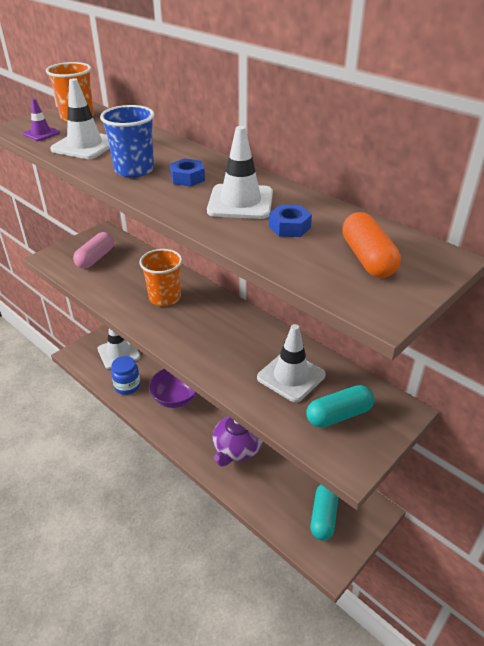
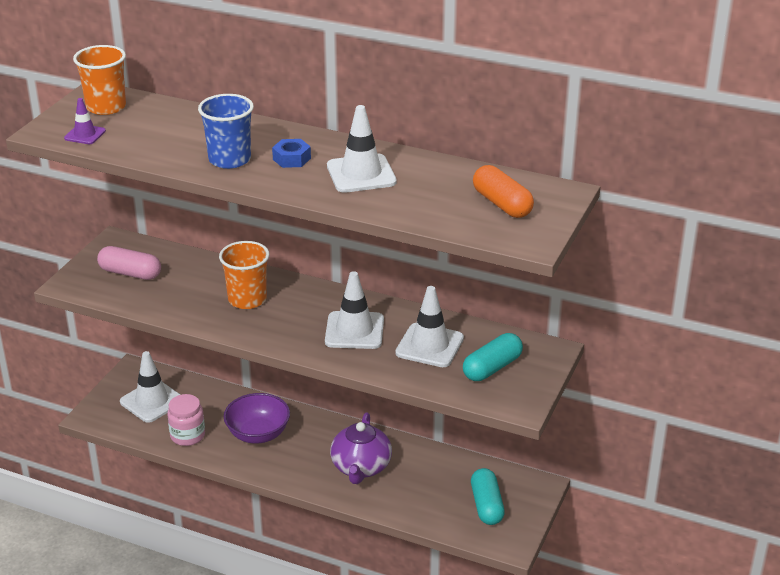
camera: 20 degrees left, 5 degrees down
(85, 145) = (150, 141): white traffic cone -> white traffic cone (354, 331)
(95, 258) = (130, 273): pink capsule -> pink capsule turned 75 degrees counterclockwise
(127, 386) = (187, 435): blue jar -> pink jar
(289, 227) = (421, 189): blue nut -> none

